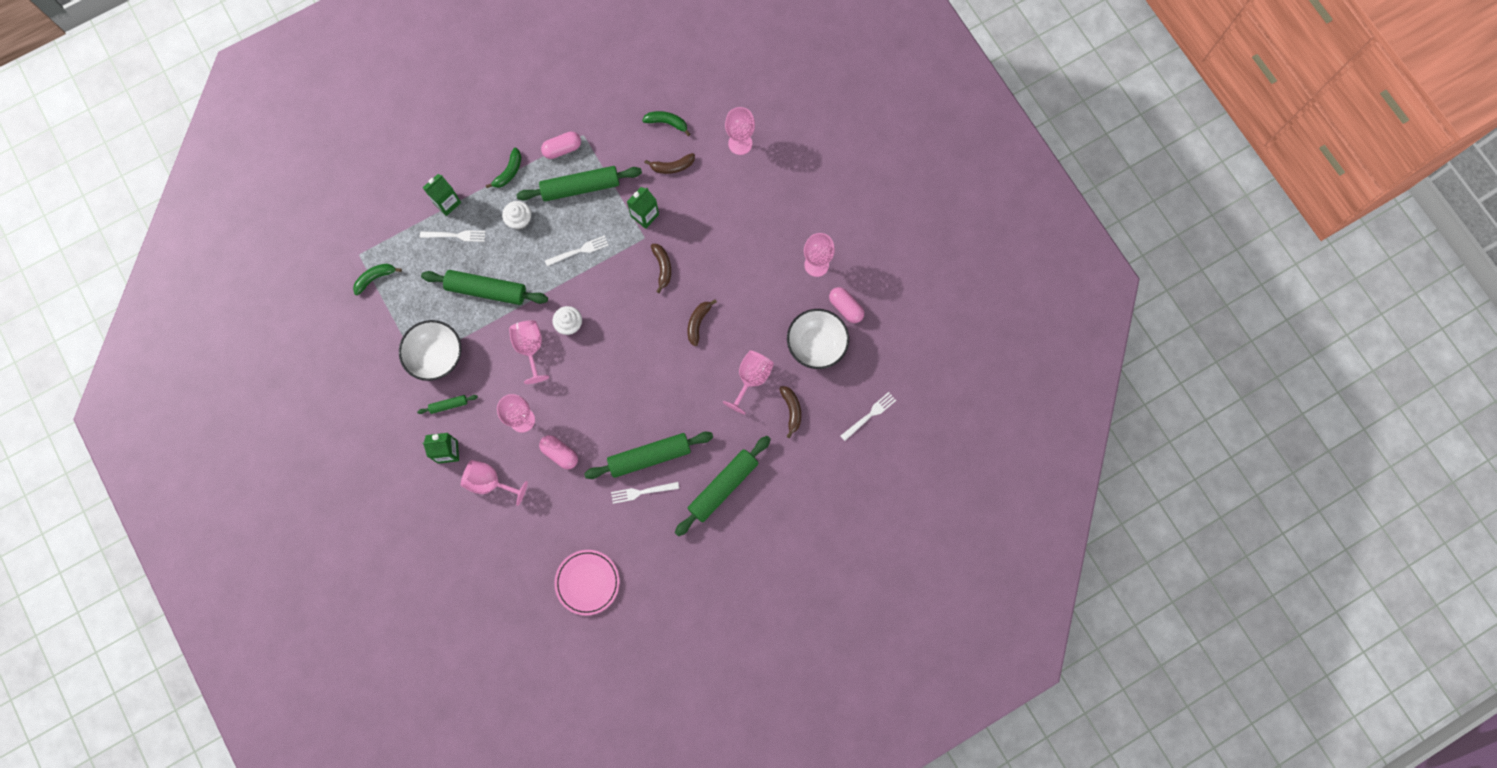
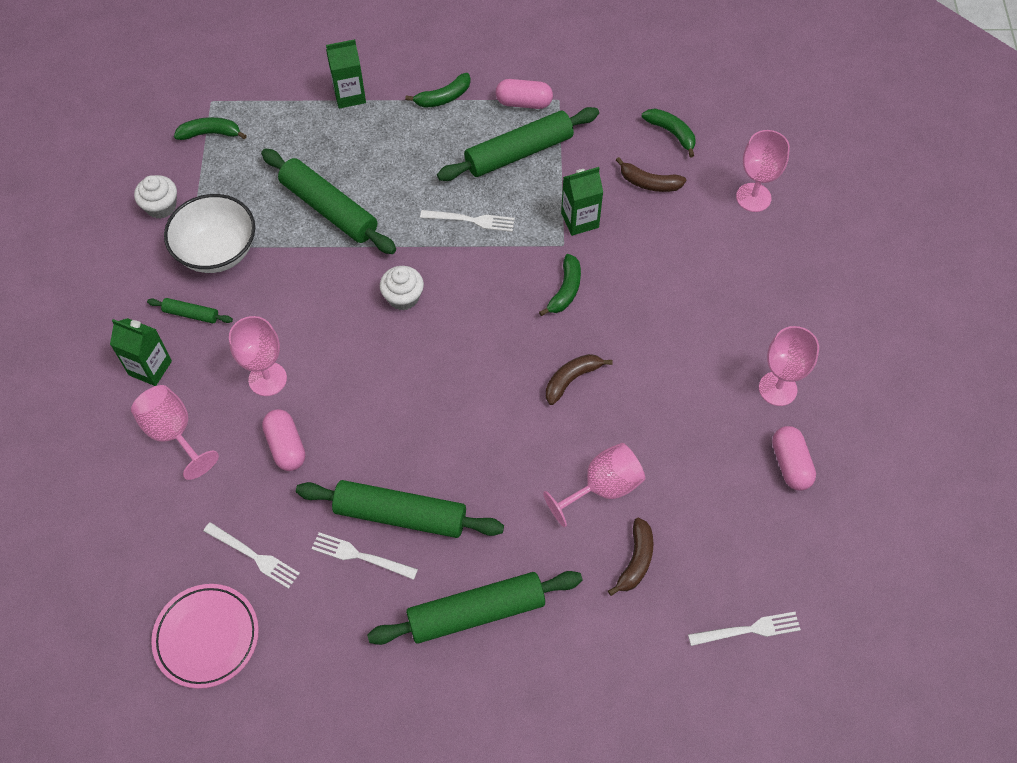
camera: 30 degrees right, 15 degrees down
(455, 235) = (334, 134): white fork -> white fork (254, 556)
(519, 220) = (421, 153): white cupcake -> white cupcake (161, 206)
(530, 348) = (336, 300): pink goblet -> none
(580, 187) = (519, 153): green rolling pin -> green rolling pin turned 45 degrees counterclockwise
(662, 267) = (565, 290): brown banana -> green banana
(816, 345) = (721, 491): white bowl -> none

